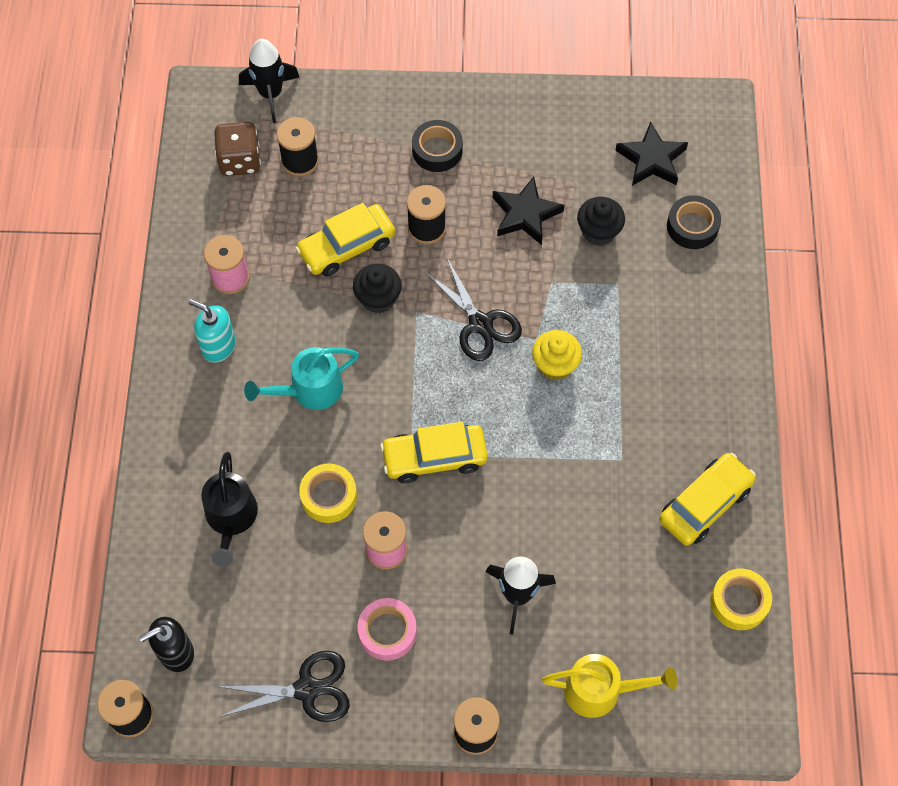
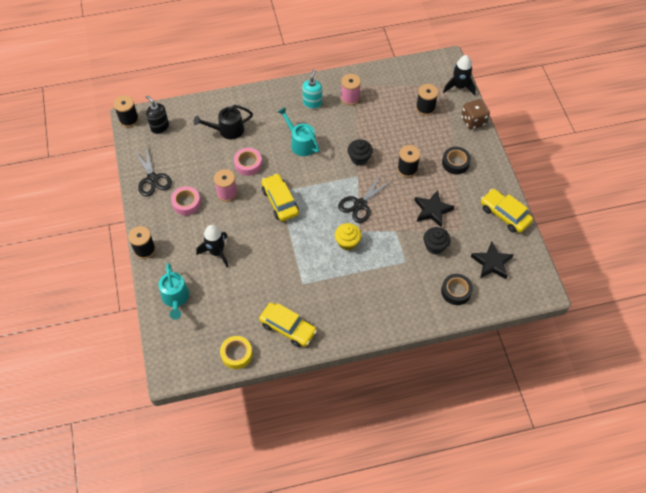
camera: 75 degrees right, 5 degrees down
(240, 161) = (415, 85): brown dice -> brown dice (473, 121)
(329, 496) = (248, 164): yellow tape -> pink tape
(346, 247) = (383, 138): yellow car -> yellow car (505, 214)
(601, 690) = (175, 298): yellow watering can -> turquoise watering can

